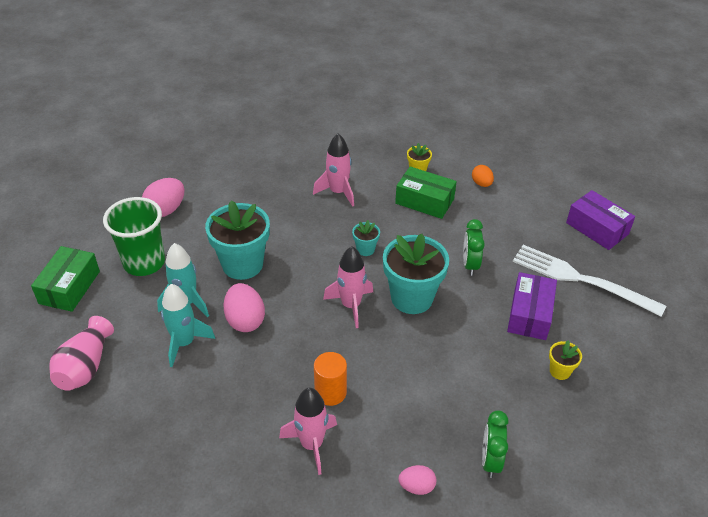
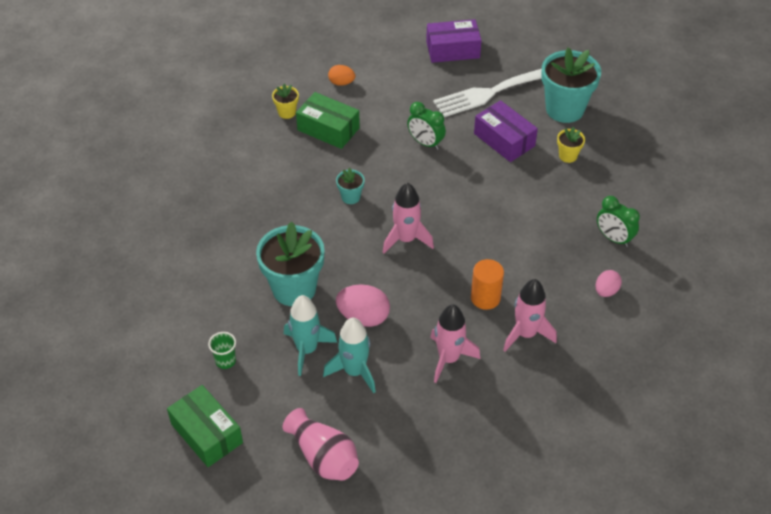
camera: 55 degrees left, 5 degrees up
(144, 263) = (225, 361): green cup -> green cup, size x0.44
(166, 210) = (165, 314): pink egg -> none
(338, 192) = (262, 178): pink rocket -> pink rocket (448, 359)
(412, 298) = (430, 197): turquoise flower pot -> turquoise flower pot (564, 109)
(424, 201) = (328, 129): green box -> green box turned 60 degrees clockwise

